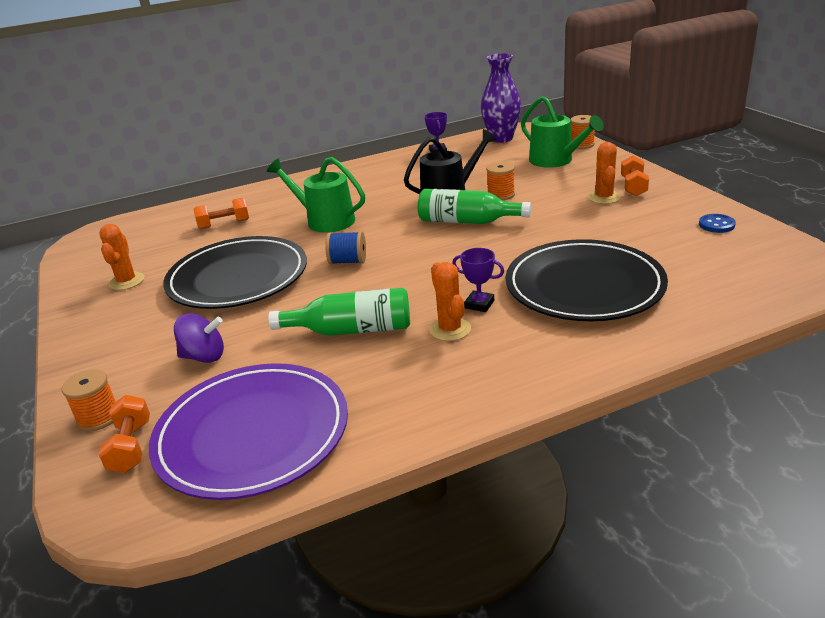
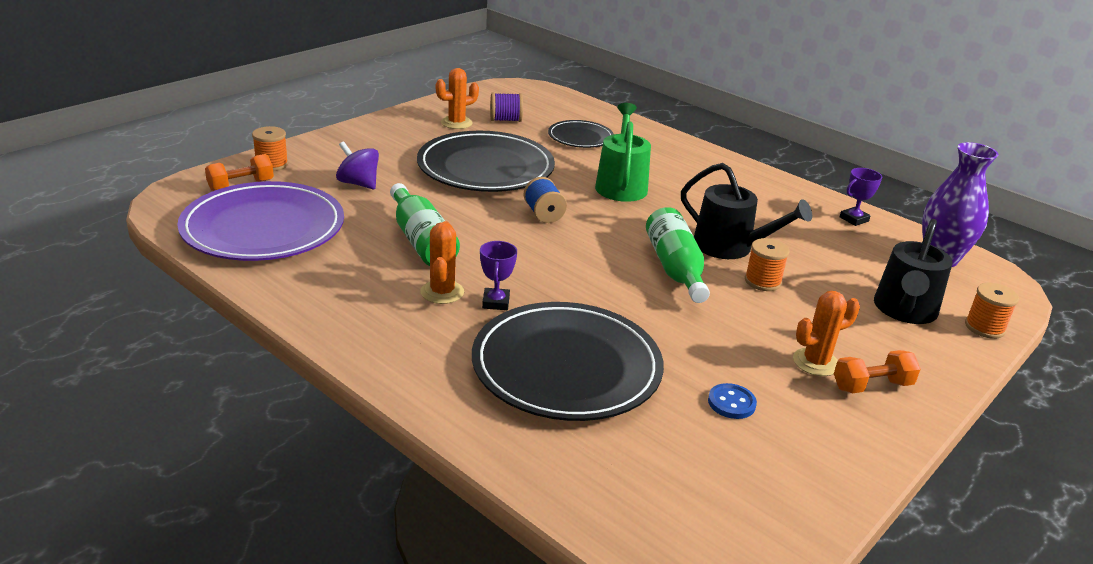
camera: 60 degrees right, 0 degrees up
(150, 254) = (505, 120): none -> purple spool
(204, 356) = (358, 183): purple spinning top -> purple spinning top turned 150 degrees clockwise
(224, 224) = (580, 137): orange dumbbell -> black plate
(450, 329) = (442, 292): orange cactus -> orange cactus turned 45 degrees counterclockwise
(555, 160) = (904, 310): green watering can -> black watering can
(716, 225) = (800, 471): blue button -> blue button (731, 403)

